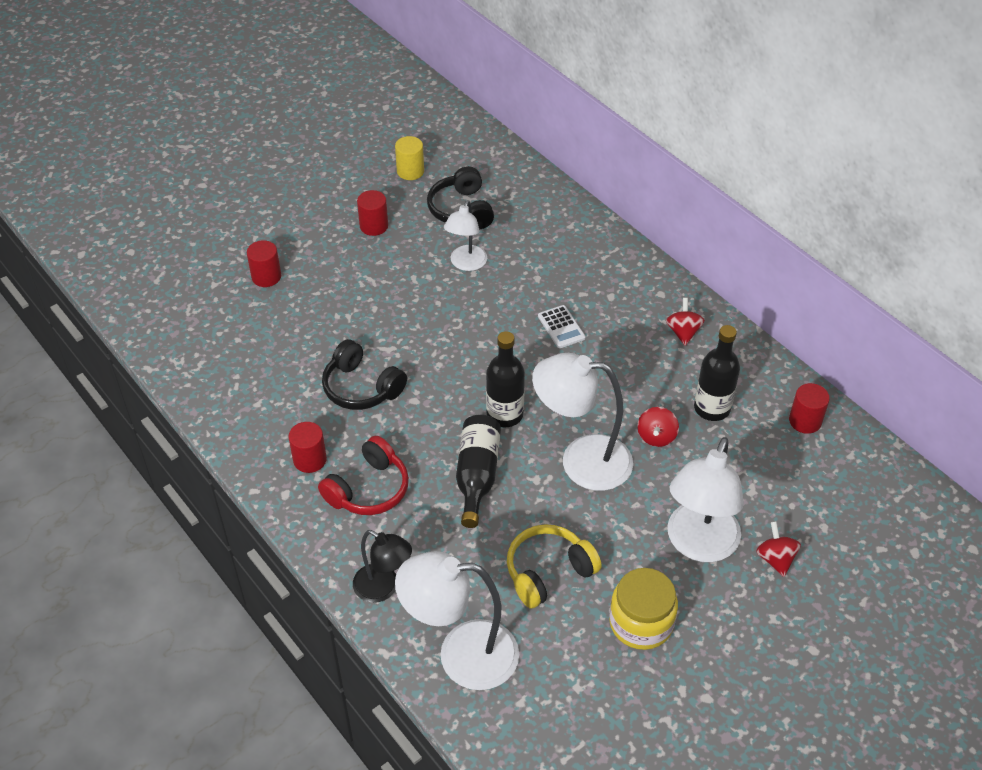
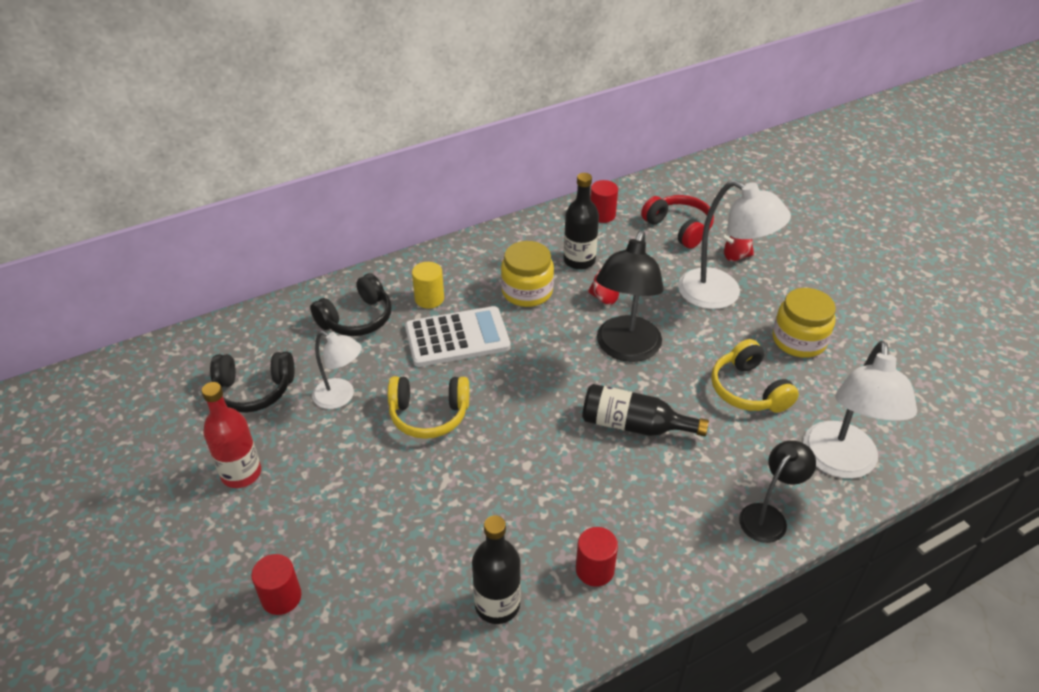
camera: 80 degrees left, 5 degrees down
(361, 387) = (497, 510): black headphones -> black headphones (357, 318)
(368, 489) = (642, 517): red headphones -> red headphones (679, 228)
(374, 226) = (241, 473): red cylinder -> red bottle
(410, 171) = (163, 428): yellow cylinder -> yellow cylinder (429, 299)
(458, 325) = (429, 414): none -> yellow headphones
(504, 414) = (560, 394): black bottle -> black bottle (497, 605)
(561, 327) = (457, 337): white calculator -> white calculator, size x1.96
(581, 461) = (625, 349): white lamp -> black lamp
(645, 370) = (527, 291): none -> yellow jar
(683, 332) = (488, 261): red spinning top -> none

